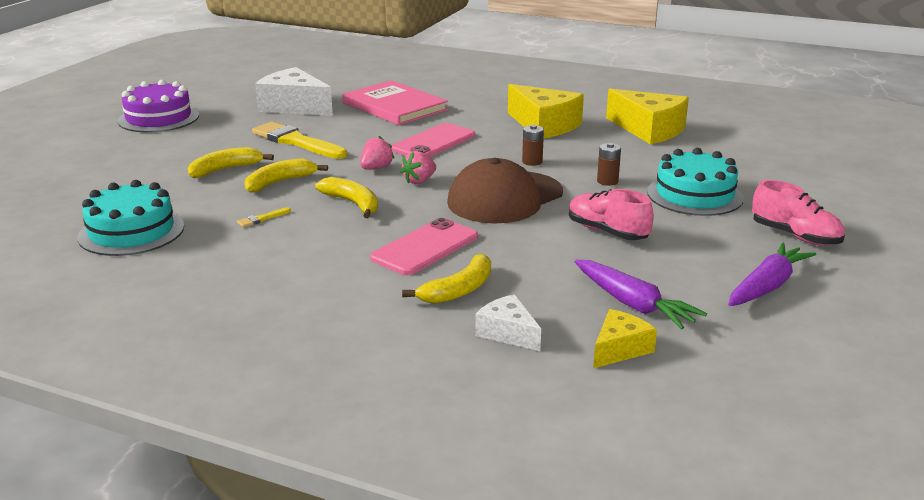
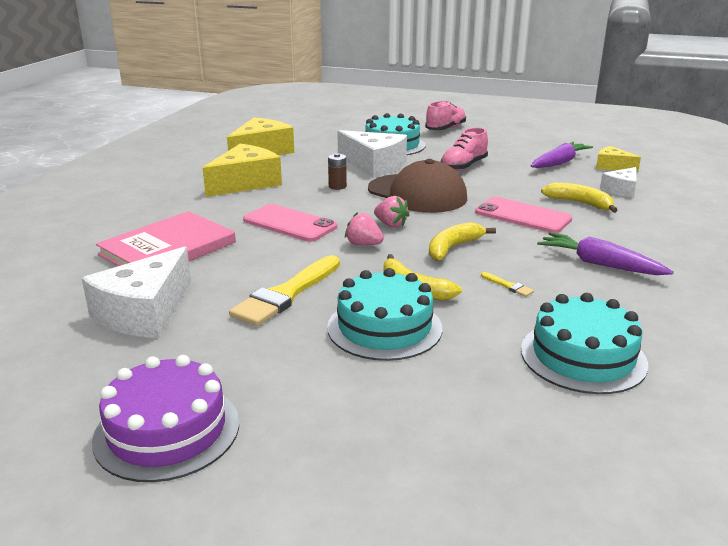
camera: 95 degrees left, 0 degrees up
(225, 169) = (384, 327): yellow banana -> turquoise cake
(607, 181) = (374, 165): brown battery -> white cheese
(767, 286) = (514, 137): purple carrot -> purple carrot (599, 264)

